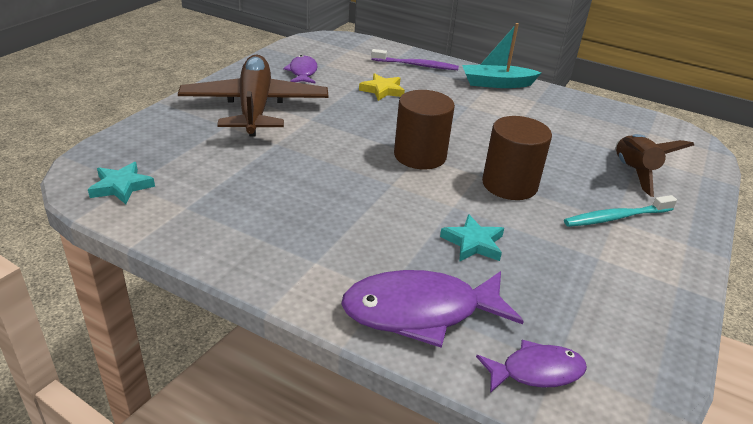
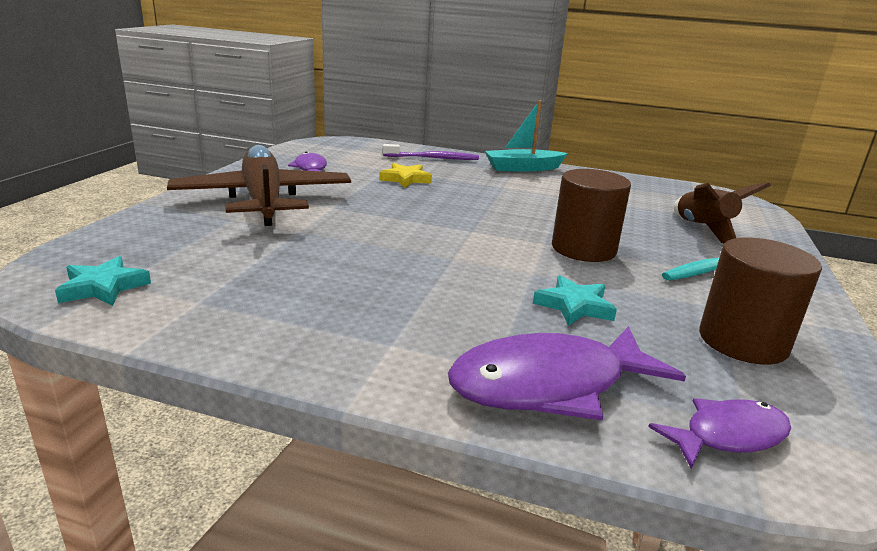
camera: 10 degrees left, 10 degrees down
(420, 156) = (472, 231): brown cylinder -> brown cylinder (743, 341)

